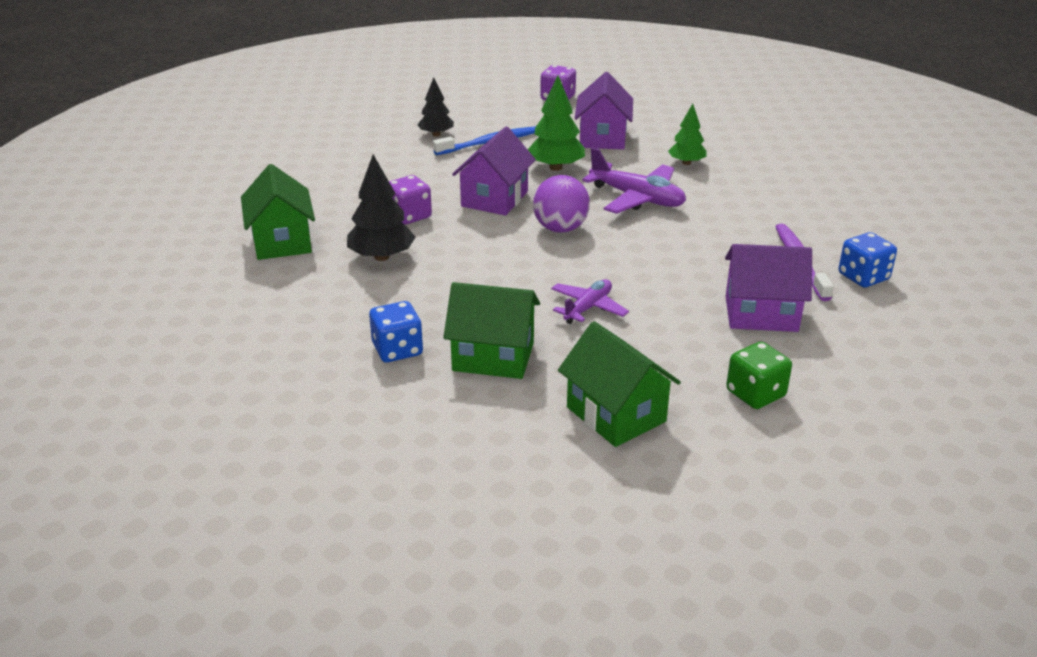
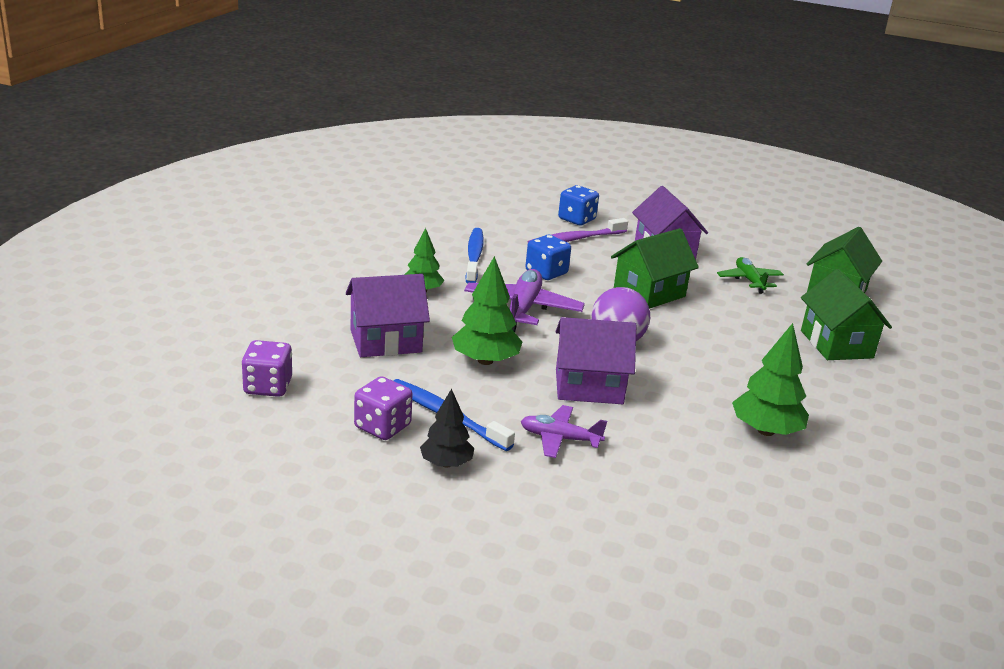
camera: 115 degrees left, 5 degrees down
(282, 242) = (809, 509): green house -> green house (649, 293)
(381, 257) = (766, 431): black tree -> green tree
(397, 350) = (882, 388): blue dice -> blue dice (546, 272)
(409, 216) = (673, 433): purple dice -> purple dice (382, 427)
(588, 308) = (729, 314): purple plane -> purple plane (559, 439)
(668, 352) = (749, 280): none -> green plane
(755, 394) = (759, 252): green dice -> none
(757, 197) = (474, 256): none -> blue toothbrush

